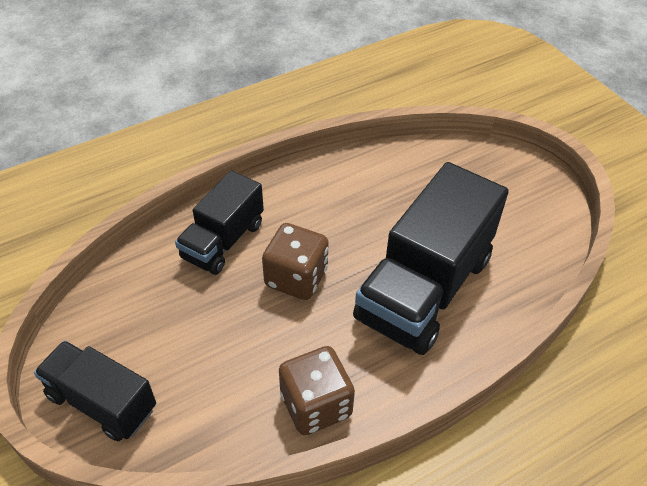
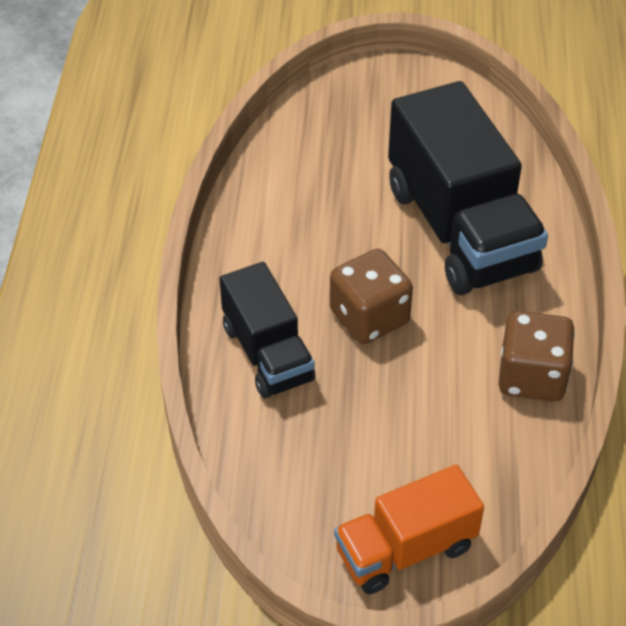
camera: 55 degrees left, 0 degrees up
(102, 402) = (405, 549): black truck -> orange truck

